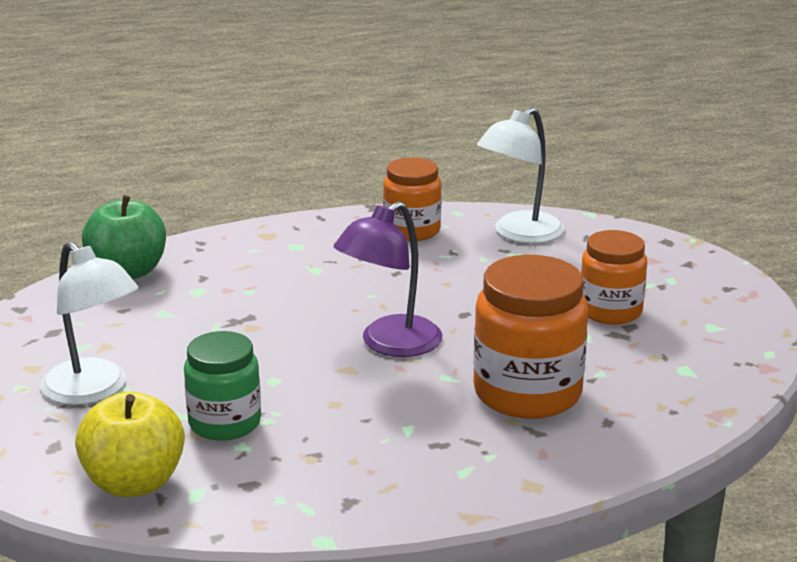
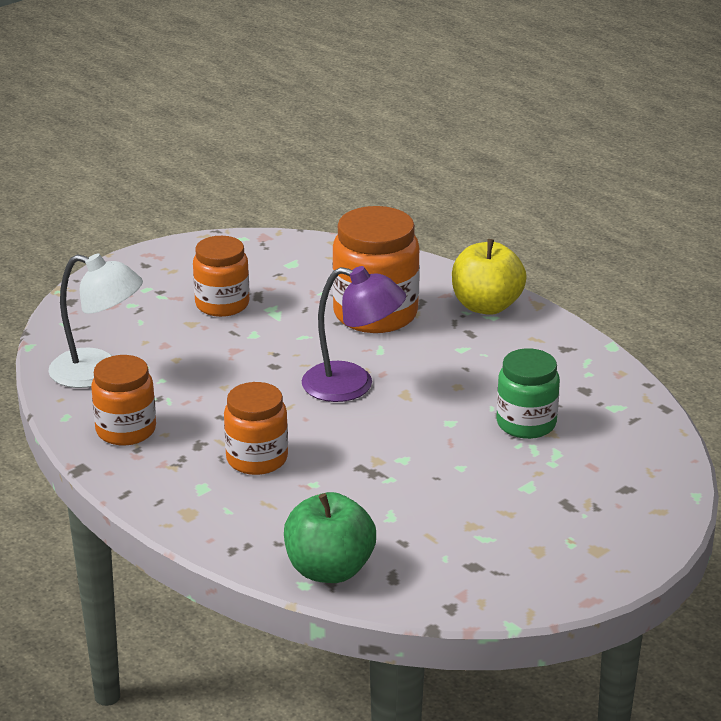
camera: 115 degrees left, 5 degrees up
(94, 391) = (541, 501): white lamp -> none
(134, 483) = (630, 435): yellow apple -> yellow apple (486, 306)
(312, 274) = (257, 459): none -> orange jar

